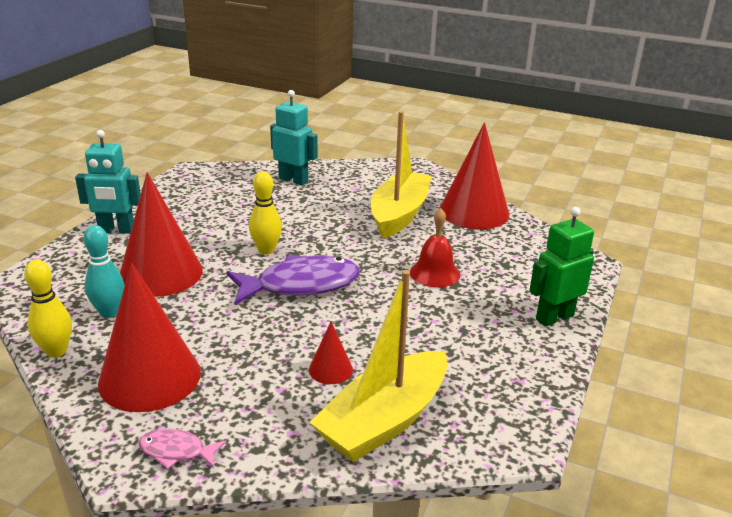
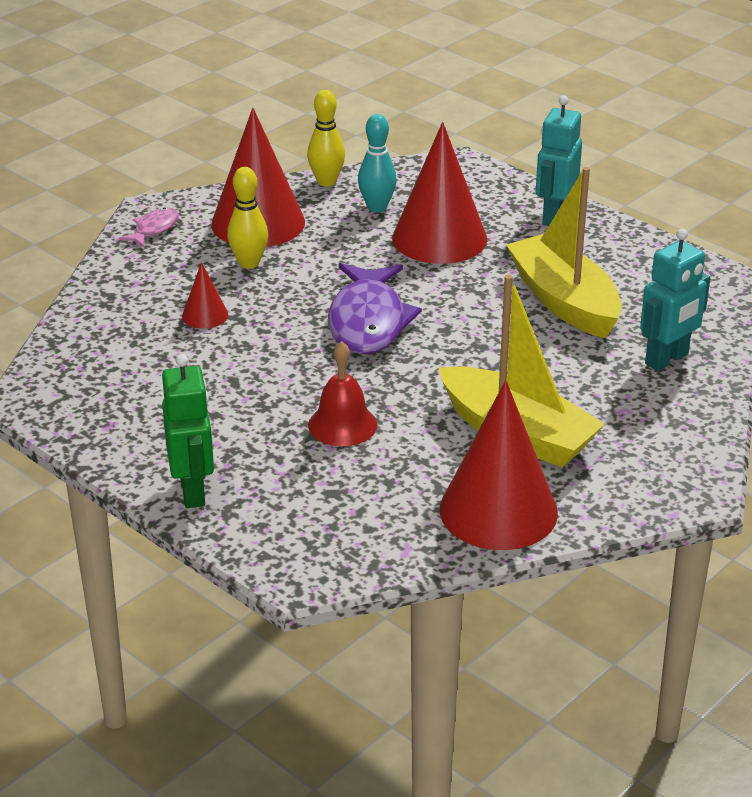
camera: 110 degrees right, 5 degrees up
(266, 250) = (461, 309): yellow bowling pin -> yellow bowling pin (249, 263)
(384, 421) = (113, 330): yellow boat -> yellow boat (564, 301)

